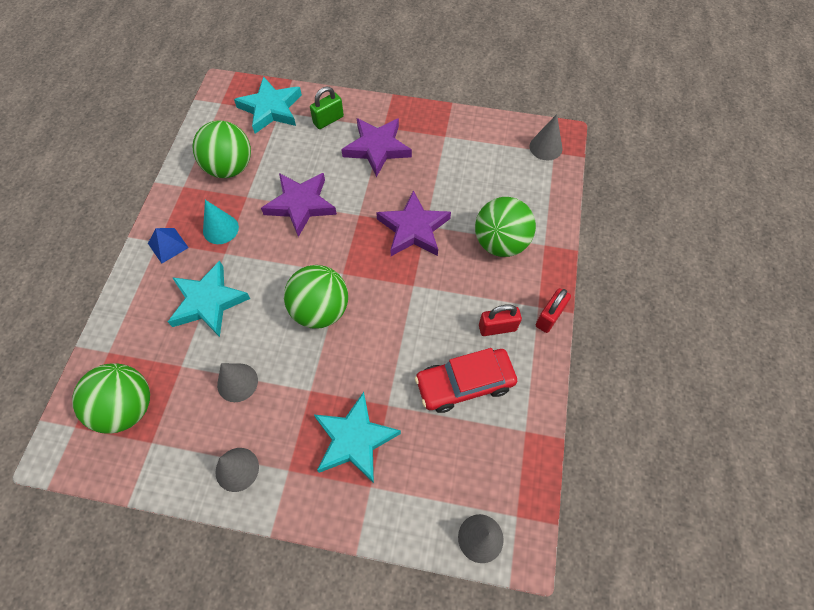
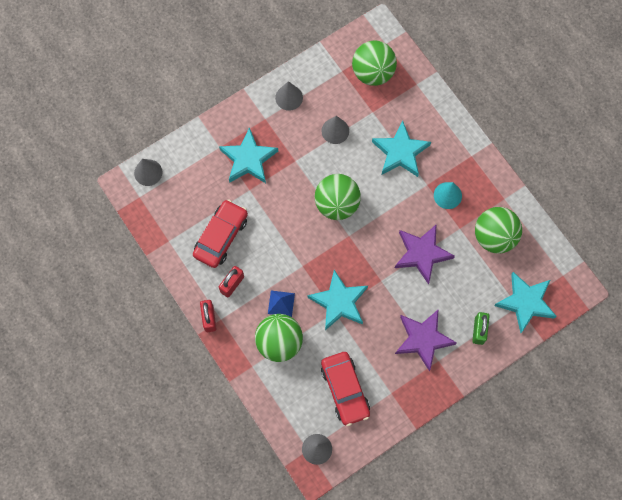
camera: 135 degrees right, 10 degrees up
(168, 245) = (463, 159): blue pyramid -> blue pyramid (281, 303)
(413, 229) = (339, 302): purple star -> turquoise star
(480, 166) = (345, 390): none -> red car

